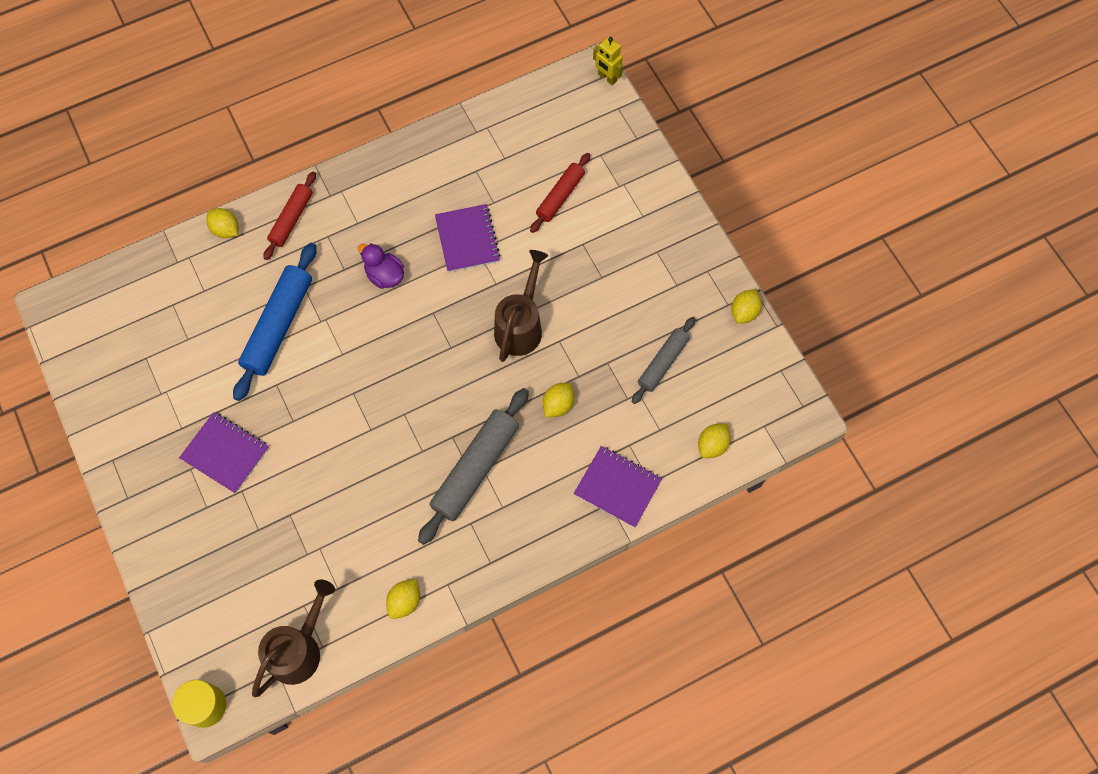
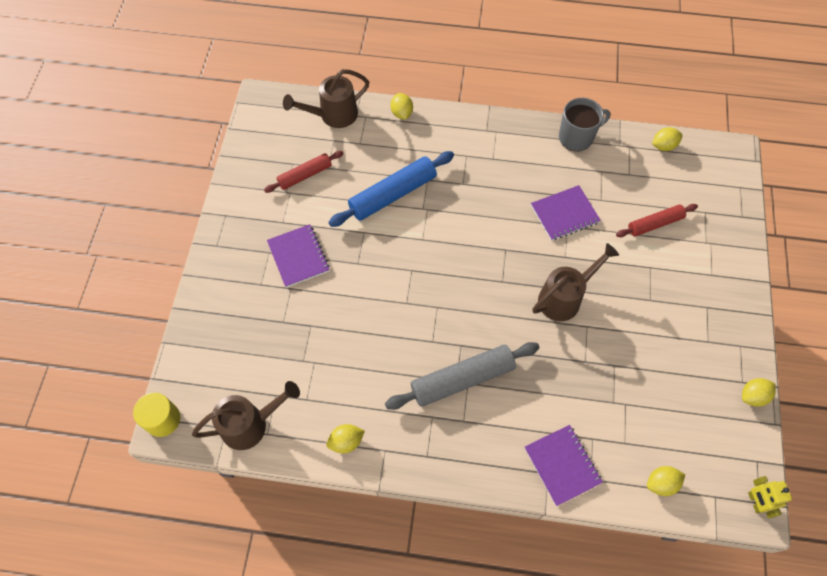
camera: 35 degrees right, 5 degrees down
(151, 277) = (333, 115): none -> brown watering can
(292, 219) = (450, 131): red rolling pin -> red rolling pin (305, 175)
(385, 275) = (488, 204): purple duck -> none
(428, 148) = (577, 137): none -> grey mug
(467, 239) = (564, 214): purple notebook -> purple notebook turned 45 degrees clockwise
(558, 405) = (555, 372): yellow lemon -> yellow lemon (663, 146)
(607, 78) = (745, 162): yellow robot -> yellow robot (755, 502)
(663, 363) = (659, 393): grey rolling pin -> none

